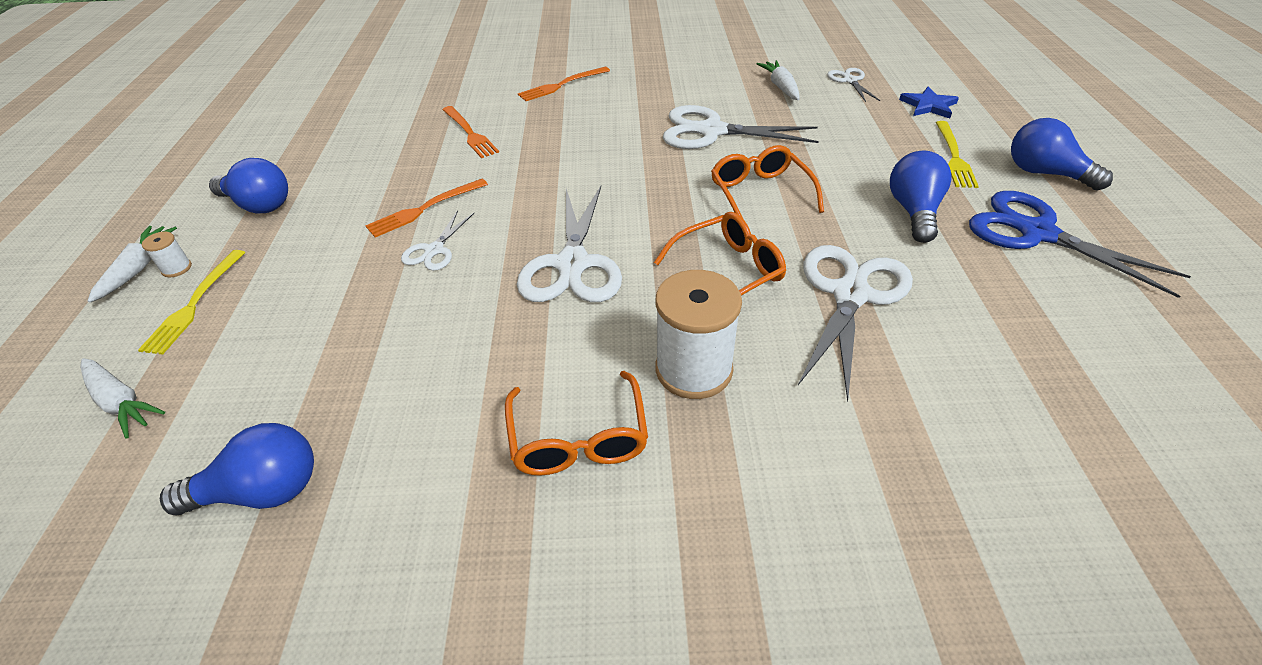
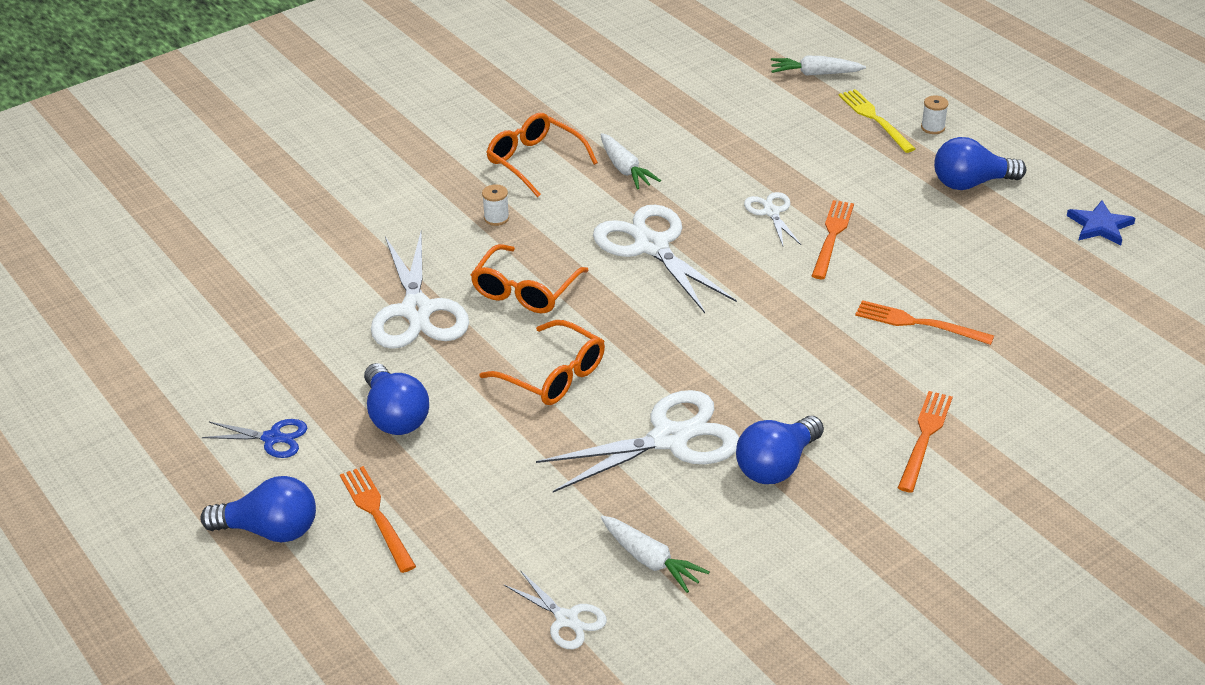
camera: 145 degrees right, 5 degrees down
(138, 269) = (958, 117): white carrot -> white carrot (625, 169)
(262, 491) = (674, 82): blue light bulb -> blue light bulb (776, 466)
(693, 370) = (496, 218): white spool -> white spool, size x0.43
(928, 105) = (436, 606): blue star -> blue star (1100, 226)
(954, 156) = (377, 516): yellow fork -> orange fork
(1036, 233) = (272, 438): blue scissors -> blue scissors, size x0.52

